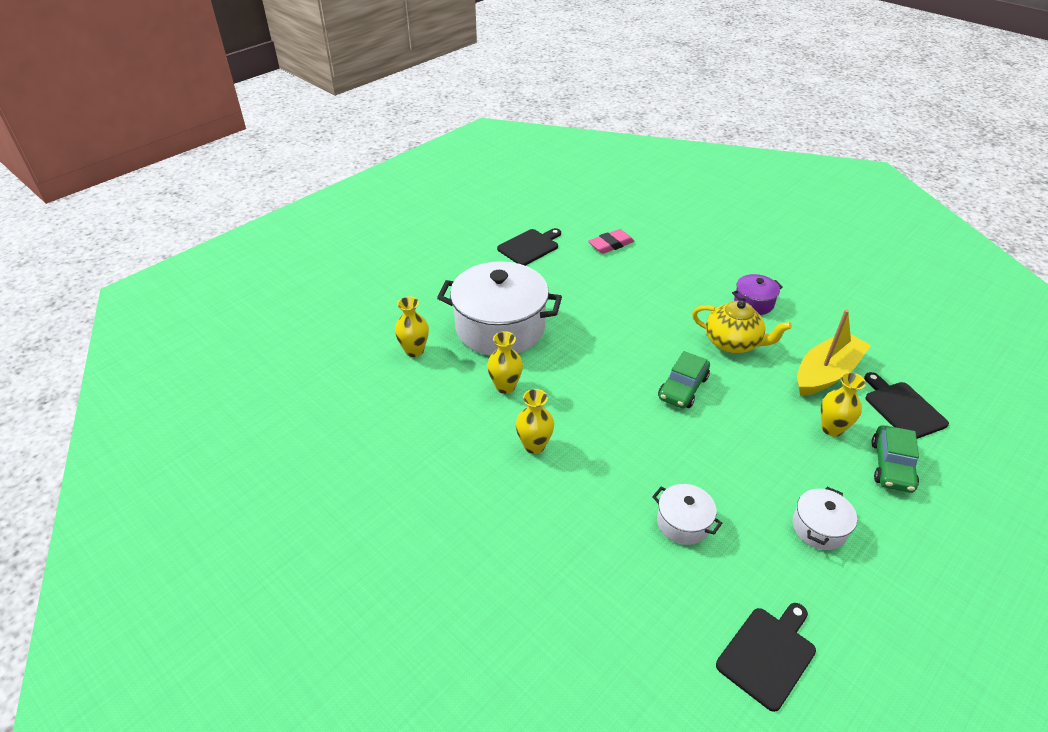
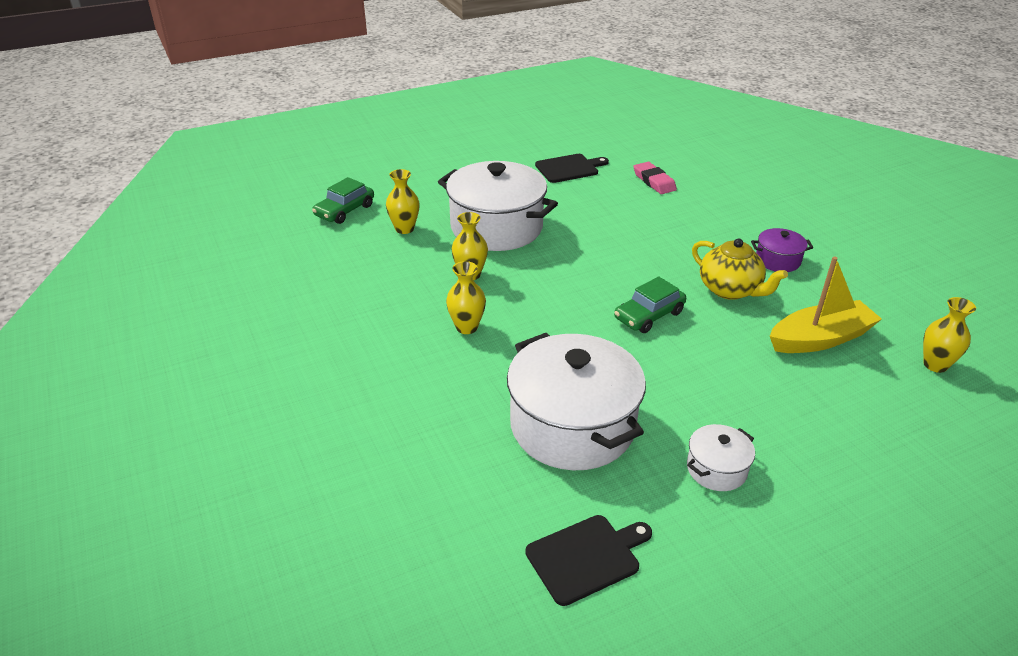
camera: 20 degrees right, 5 degrees down
(611, 244) = (654, 181): pink eraser -> pink eraser turned 75 degrees clockwise
(683, 523) = (572, 426): white pot -> white pot, size x2.19
(832, 428) = (792, 388): yellow vase -> yellow vase (935, 365)
(891, 466) = (841, 437): green car -> green car (344, 211)
(902, 408) = (891, 390): black cutting board -> none

